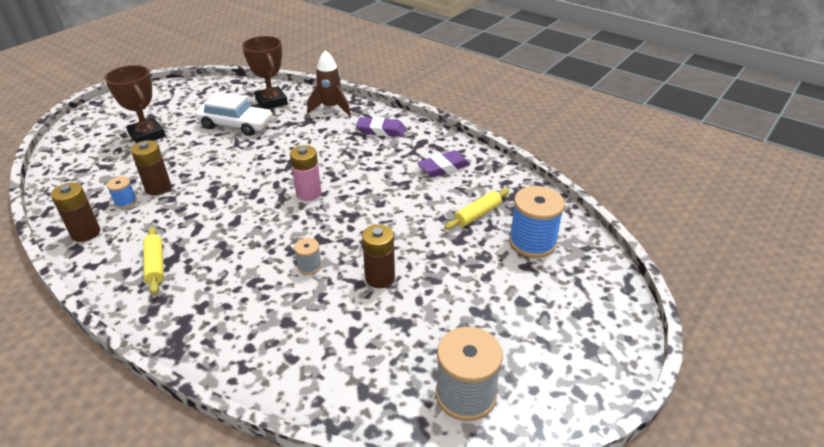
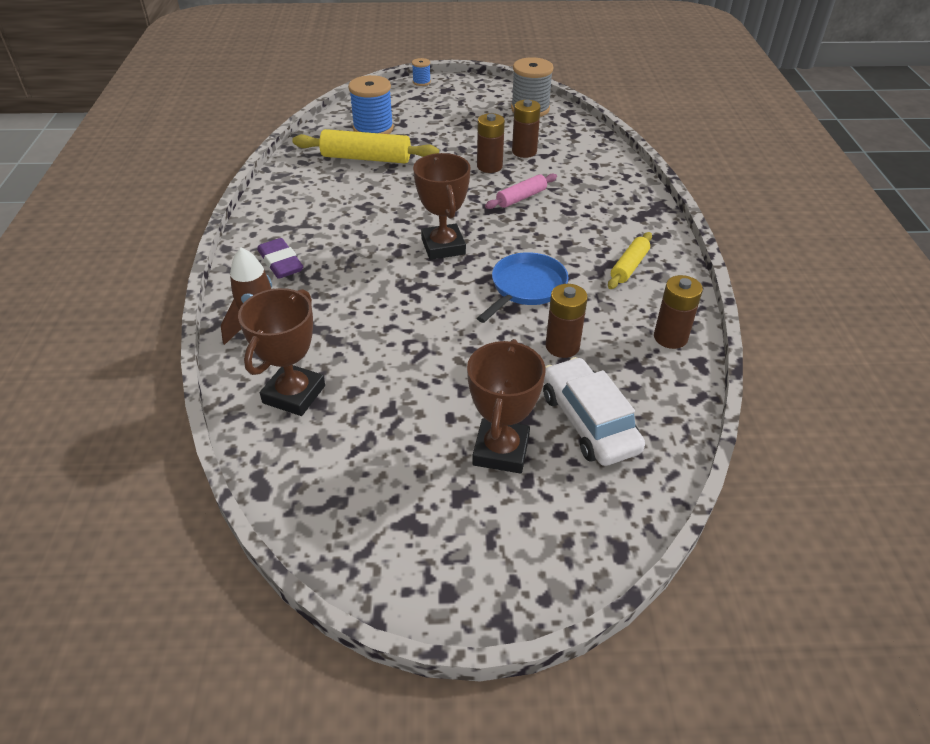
camera: 130 degrees left, 5 degrees up
(125, 202) = (608, 350): blue spool -> blue spool (421, 82)
(218, 204) = (525, 288): none -> blue pan
(236, 125) = (386, 383): white car -> white car (588, 421)
(308, 193) = (443, 246): pink battery -> brown trophy
(309, 266) = (521, 198): grey spool -> pink rolling pin
(377, 319) = (524, 151): none -> brown battery
(443, 167) = (314, 197): purple eraser -> none
(477, 214) = (366, 158): yellow rolling pin -> yellow rolling pin, size x1.71

